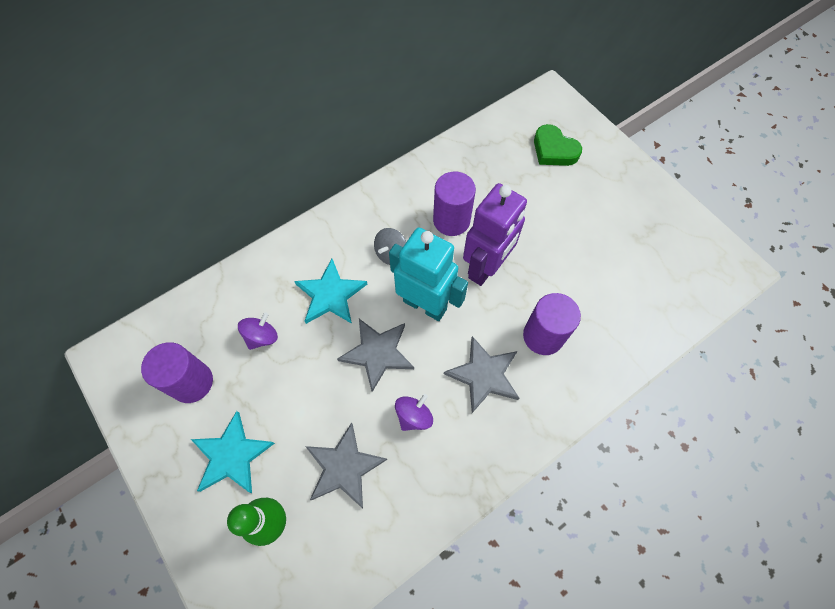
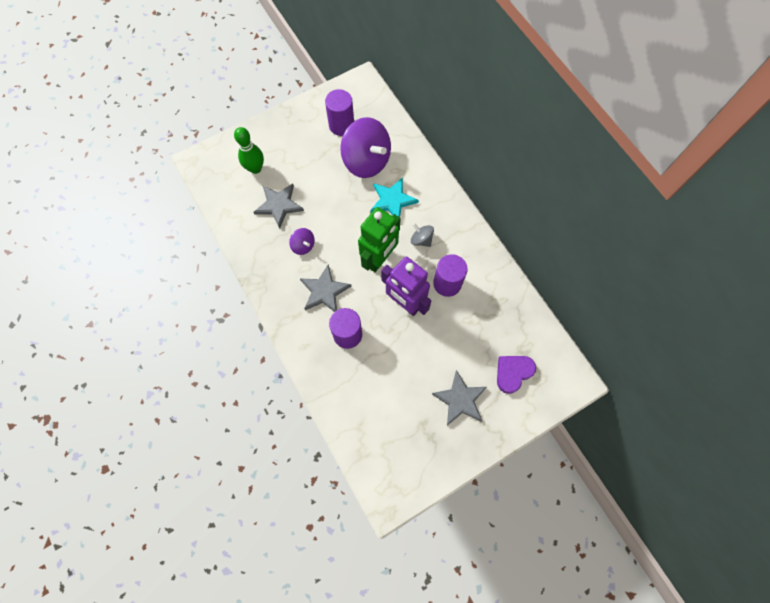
camera: 95 degrees right, 5 degrees up
(232, 455) = (295, 148): turquoise star -> none
(262, 337) = (366, 161): purple spinning top -> purple spinning top, size x2.21
(377, 353) = (347, 227): grey star -> grey star (460, 399)
(425, 304) = (379, 259): turquoise robot -> green robot
(554, 150) = (513, 373): green heart -> purple heart

